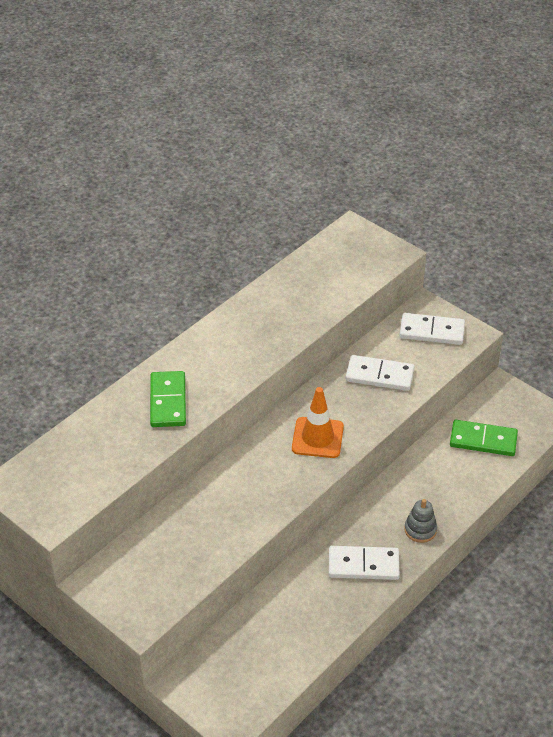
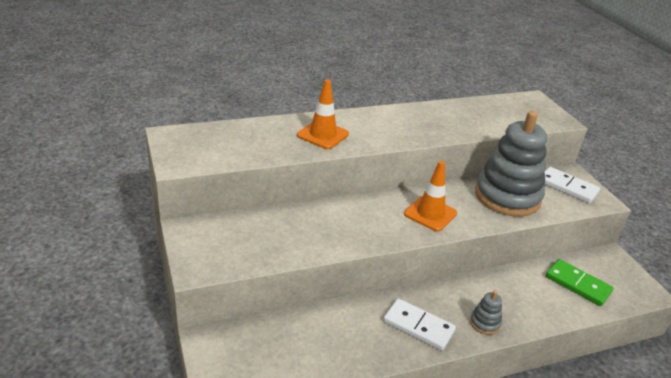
camera: 25 degrees right, 10 degrees down
(168, 401) = (322, 135): green domino -> orange traffic cone
(379, 375) = (507, 196): white domino -> grey stacking toy

